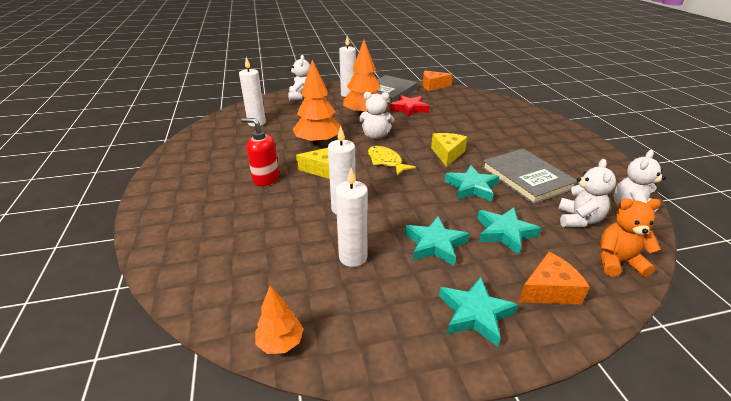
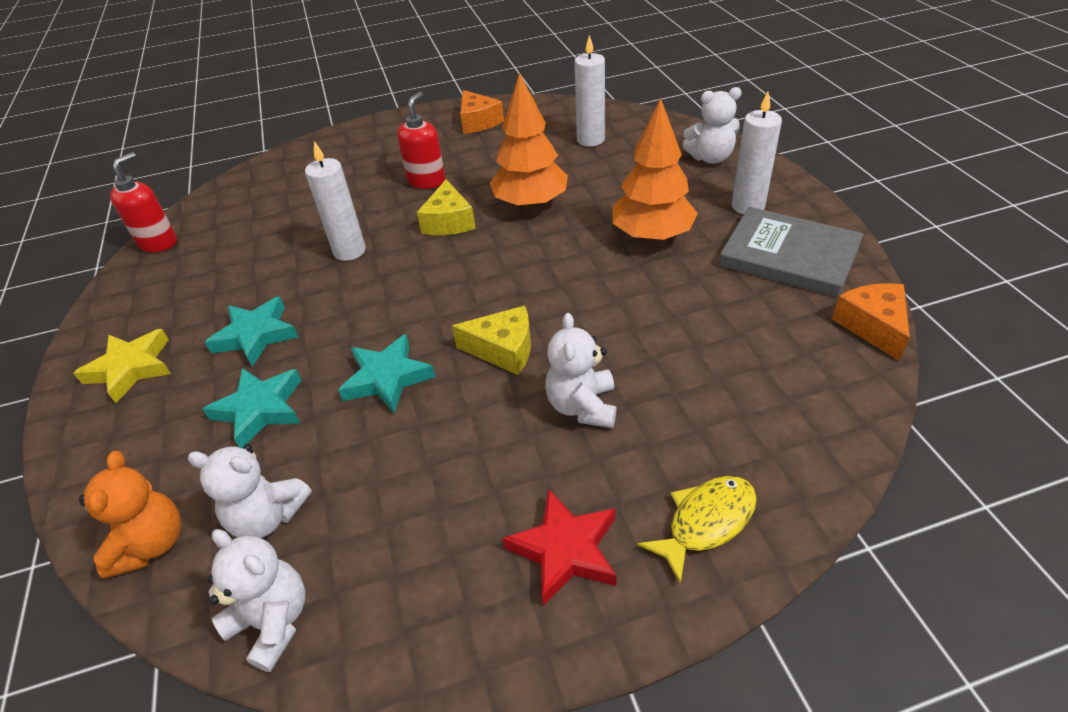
camera: 90 degrees right, 10 degrees up
(280, 342) = (159, 243): orange tree -> red soap dispenser
(353, 257) = (254, 270): white candle -> none
(375, 136) = (566, 258): white teddy bear -> white teddy bear (582, 406)
(386, 161) = (473, 277): yellow fish -> yellow fish (706, 522)
(409, 109) = (704, 292): red star -> red star (565, 550)
(475, 314) = (131, 368): turquoise star -> yellow star
(526, 178) = (411, 460): grey book -> none
(549, 290) = (135, 443): orange cheese -> orange cheese (478, 122)

